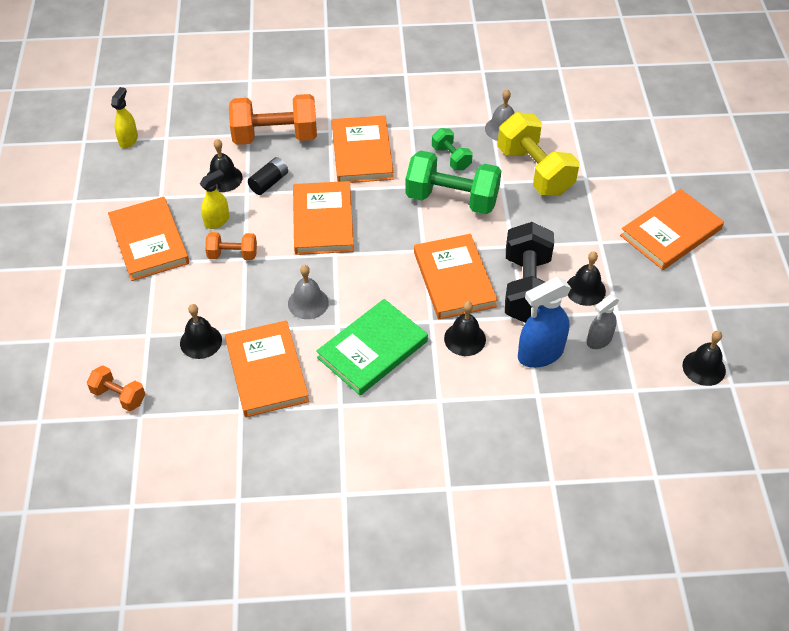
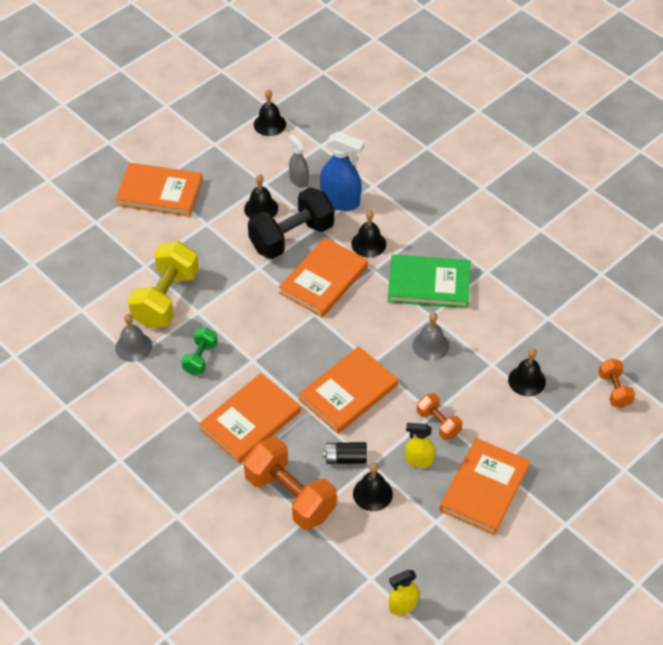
camera: 130 degrees left, 0 degrees up
(266, 371) = (507, 326): orange book -> none
(452, 199) = (246, 329): green dumbbell -> none
(599, 340) = (298, 180): grey spray bottle -> grey spray bottle turned 135 degrees counterclockwise

